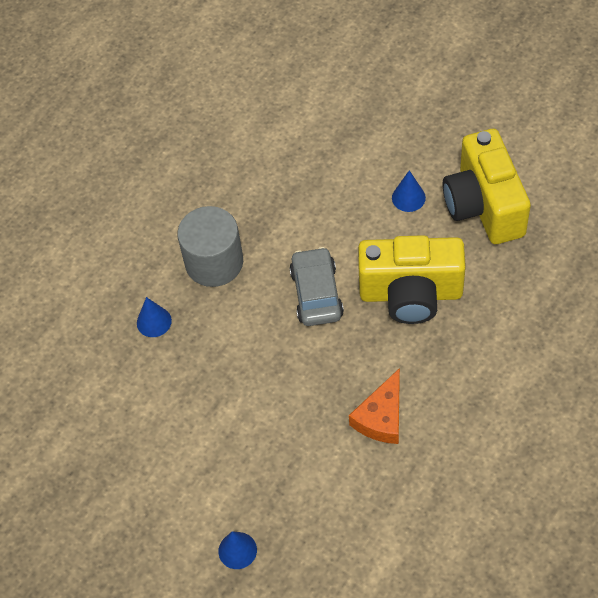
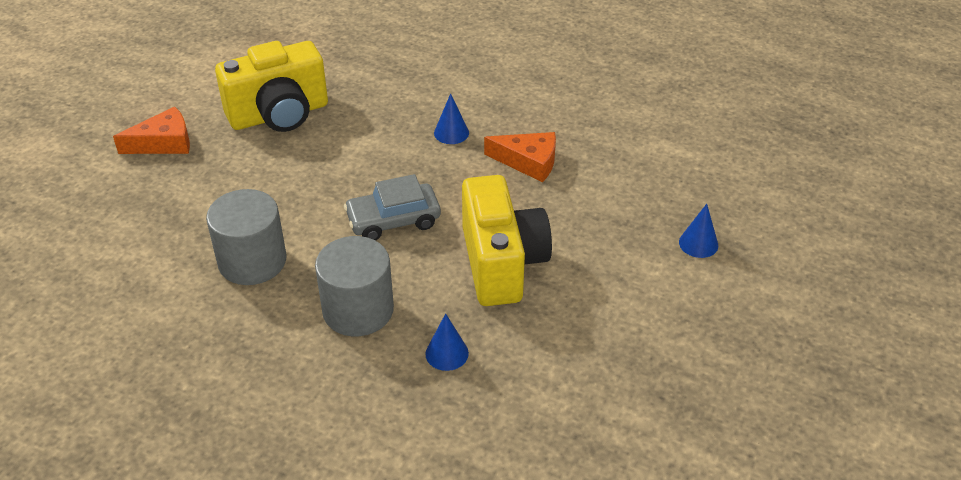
camera: 105 degrees left, 15 degrees down
(285, 189) = (252, 261): none -> grey cylinder
(408, 197) = (267, 165): blue cone -> blue cone (451, 133)
(411, 294) = (387, 154): yellow camera -> yellow camera (501, 263)
(451, 119) = (164, 143): none -> orange cheese

